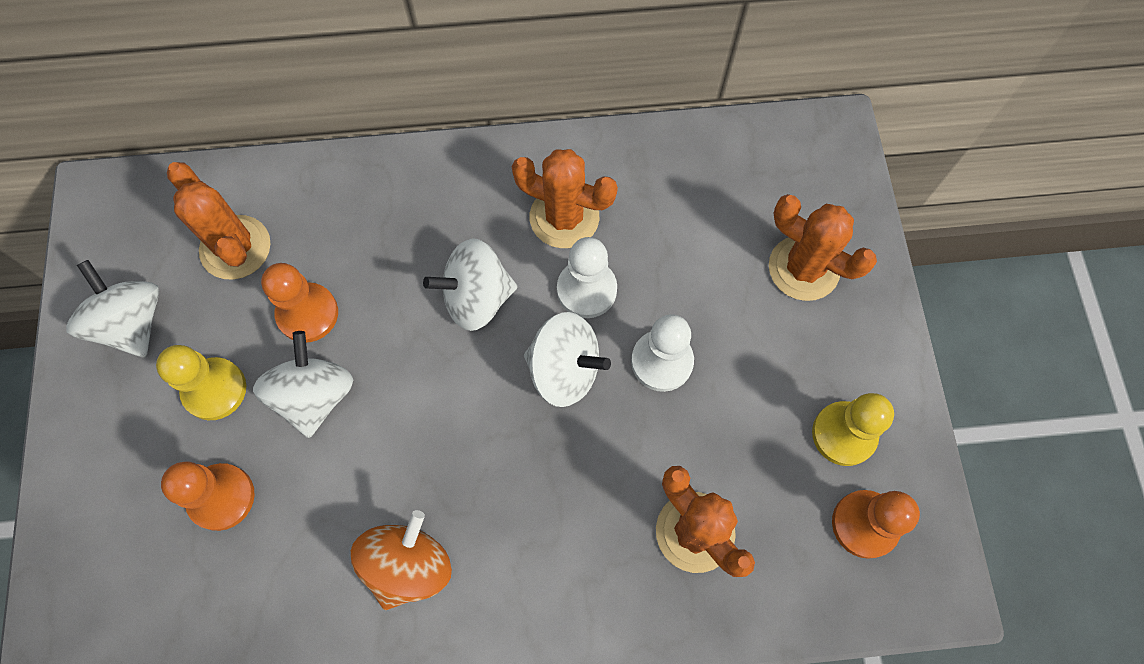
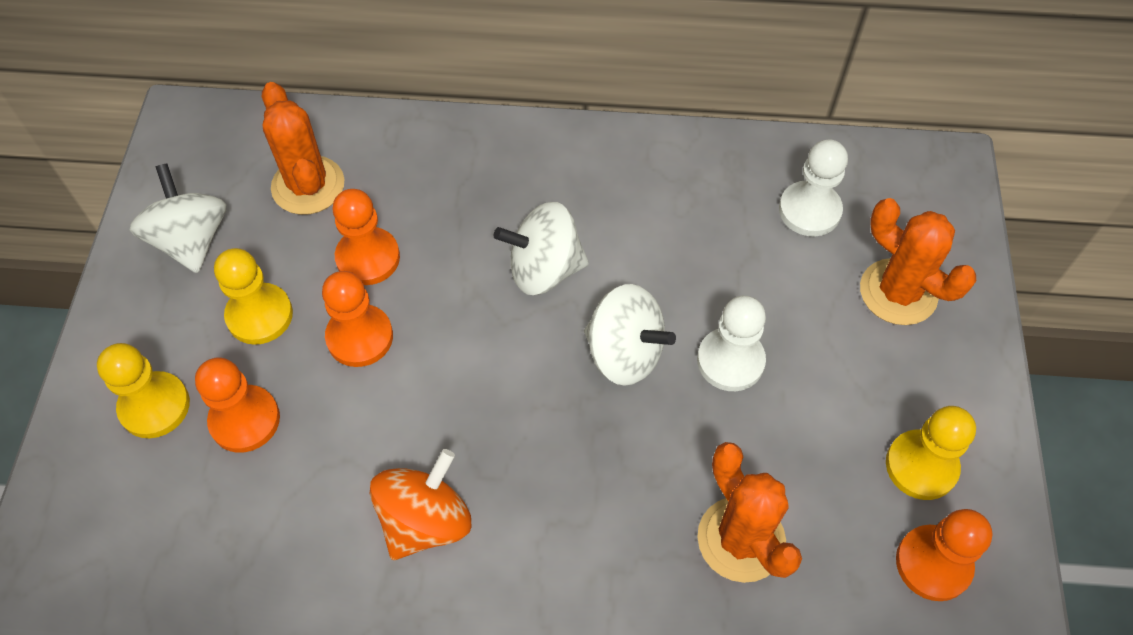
camera: 10 degrees right, 10 degrees down
(132, 498) = (155, 406): none -> yellow pawn
(315, 396) = (360, 337): white spinning top -> orange pawn
(564, 217) = (648, 206): orange cactus -> none
(586, 290) = (661, 278): white pawn -> white pawn (809, 210)

